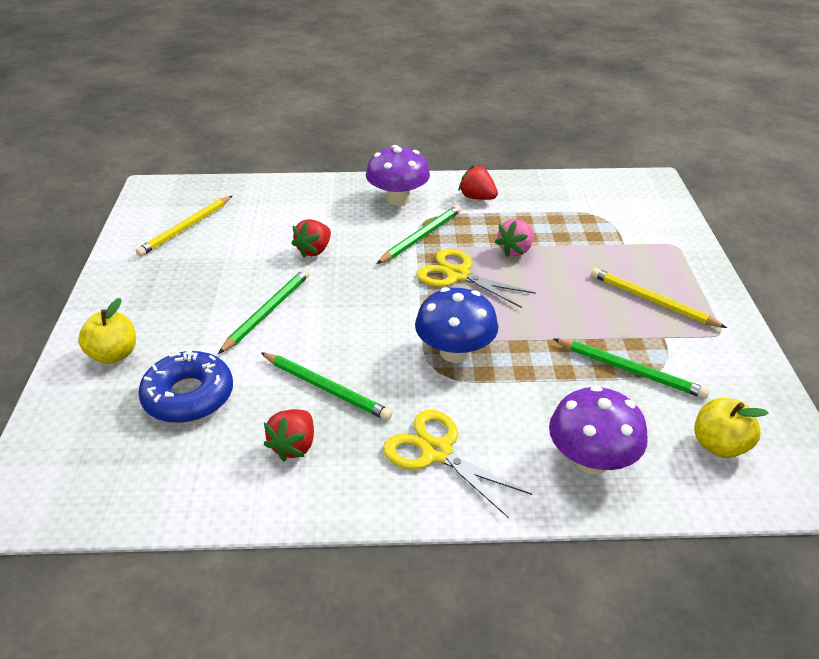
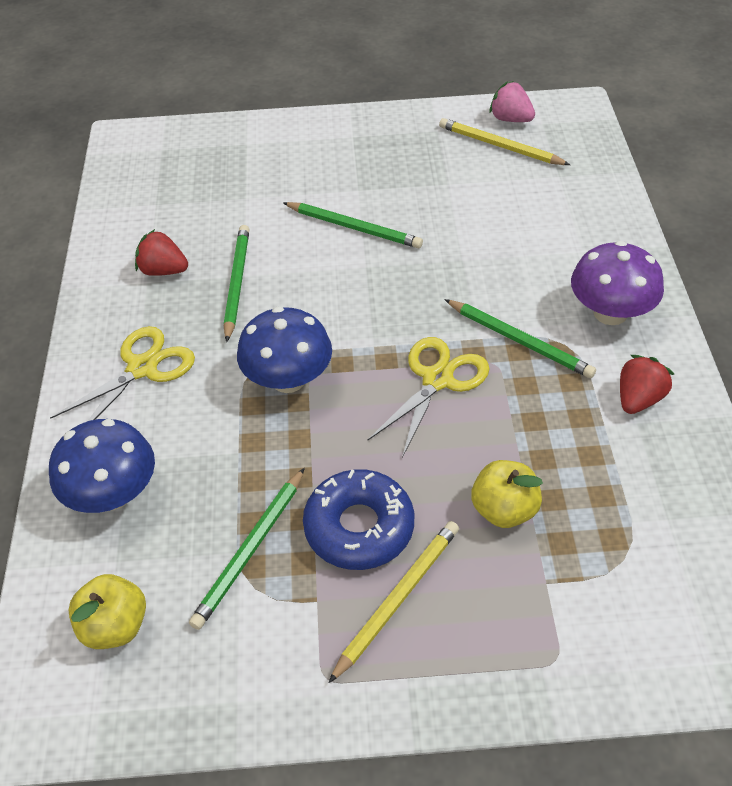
camera: 90 degrees right, 10 degrees up
(114, 355) = (288, 144): yellow apple -> yellow apple (504, 510)
(188, 396) = (232, 198): blue donut -> blue donut (359, 527)
(314, 250) = (472, 248): red strawberry -> none
(326, 388) = (236, 283): green pencil -> green pencil turned 150 degrees clockwise
(515, 250) = (504, 441): pink strawberry -> pink strawberry (510, 119)
(591, 460) = (113, 494): purple mushroom -> blue mushroom

